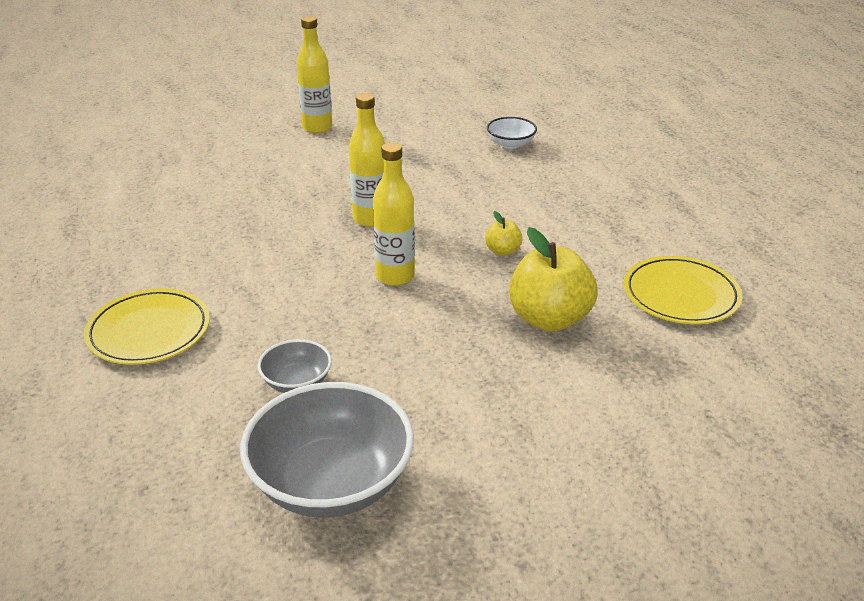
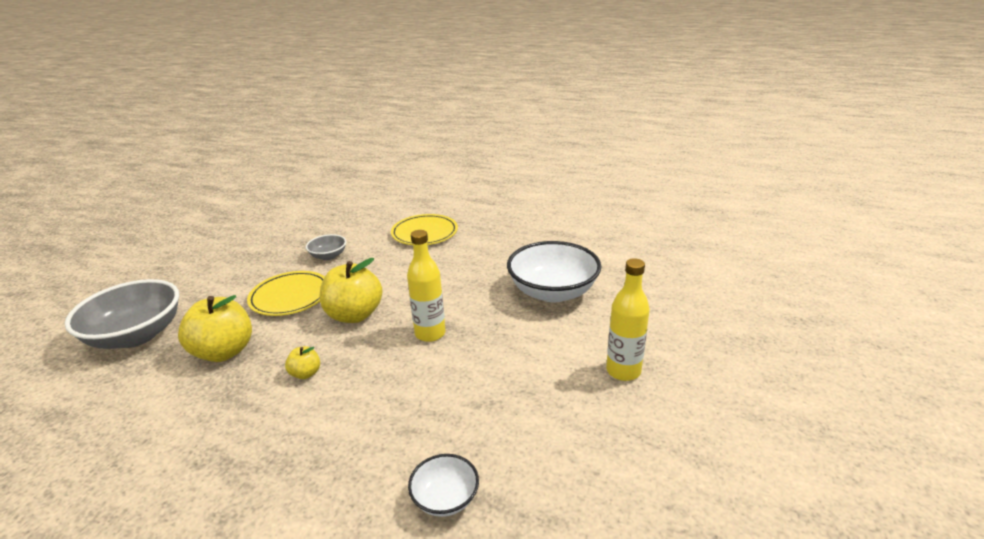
camera: 130 degrees right, 5 degrees down
(227, 186) = (553, 292): none -> white bowl
(331, 482) = (265, 246): grey bowl -> grey bowl (136, 335)
(395, 276) = (354, 315): yellow bottle -> yellow apple
(681, 295) = (125, 431): yellow plate -> yellow plate (290, 297)

